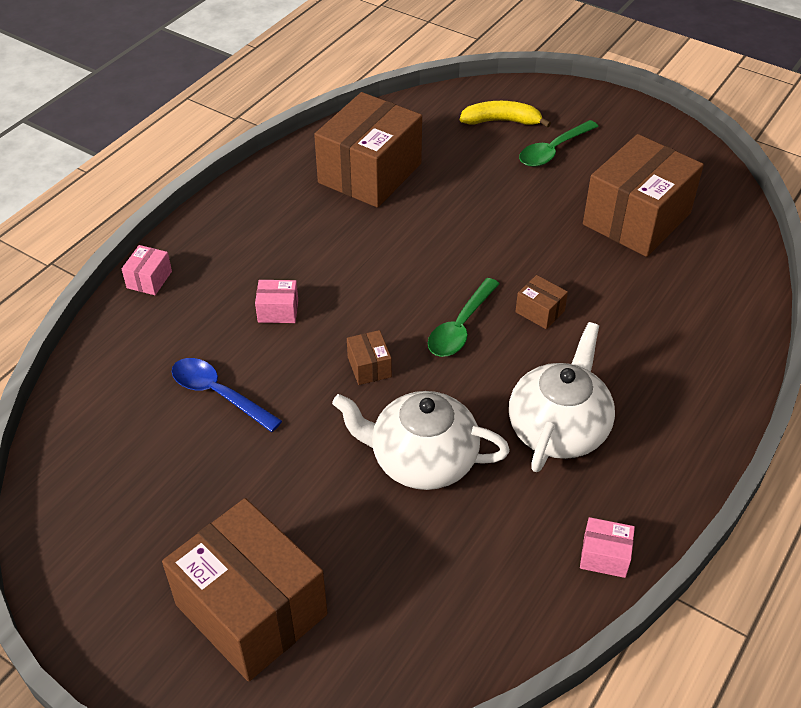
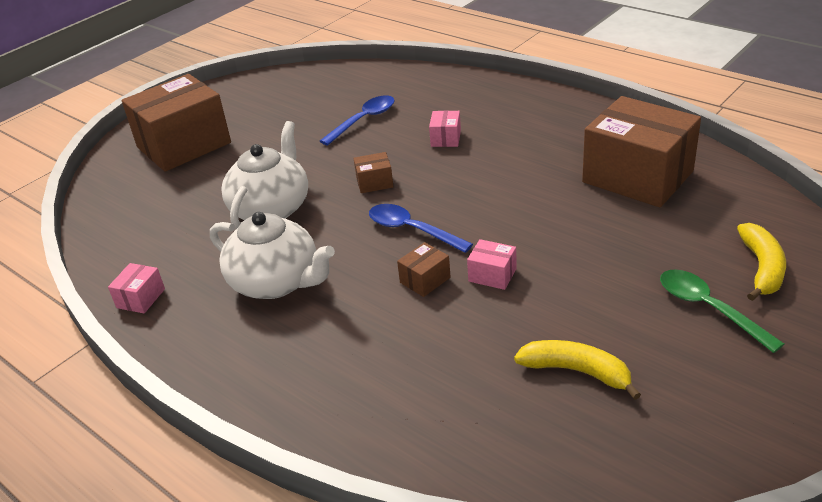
camera: 100 degrees right, 10 degrees down
(149, 279) = (487, 84): pink box -> pink box (492, 275)
(460, 327) = (412, 230): green spoon -> blue spoon
(636, 219) = (577, 371): brown box -> yellow banana

